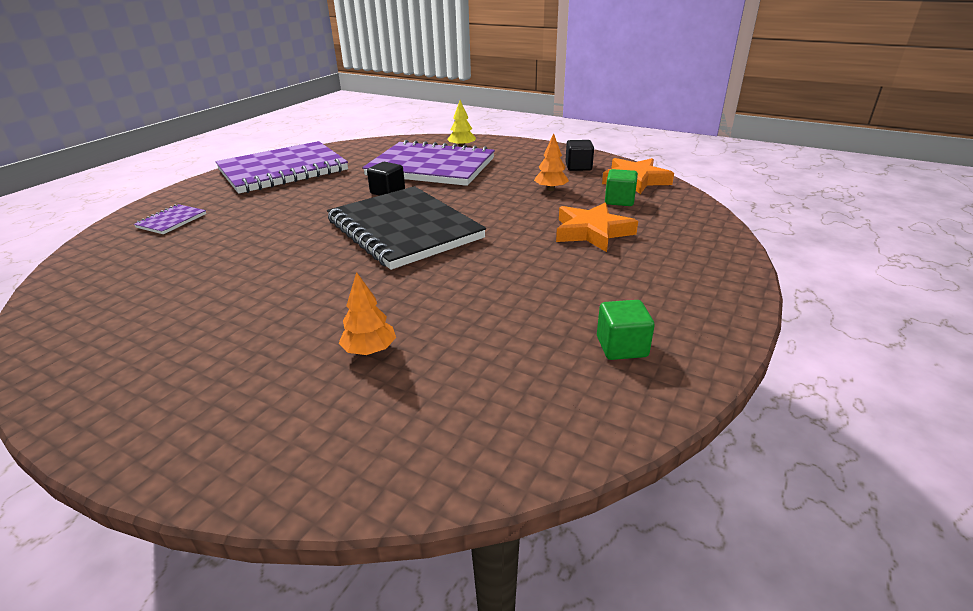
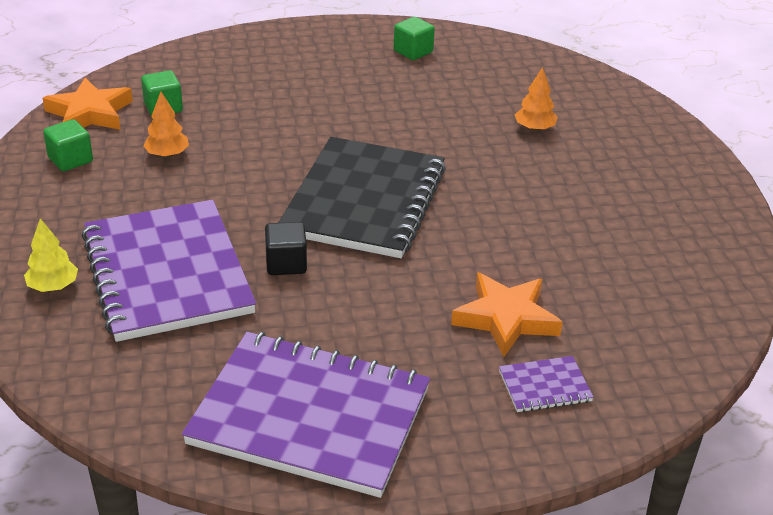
camera: 130 degrees left, 5 degrees up
(578, 167) = (70, 160): black cube -> green cube
(592, 232) = (257, 102): orange star -> orange star (506, 318)

